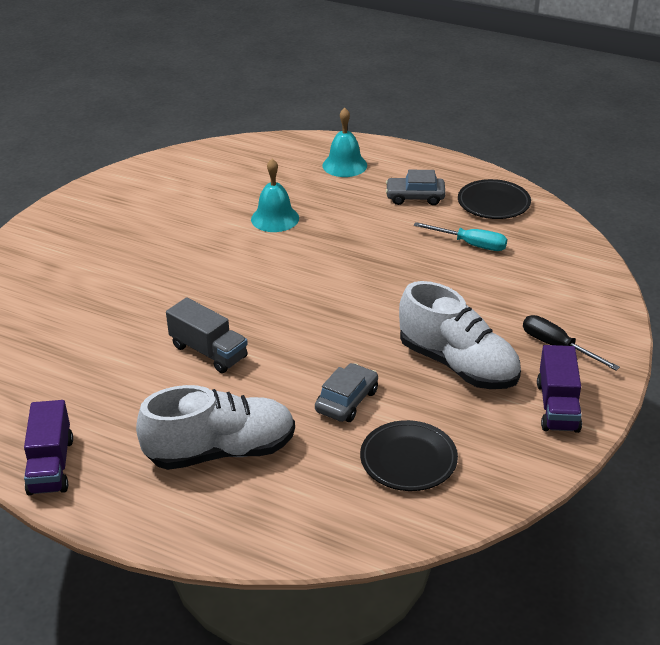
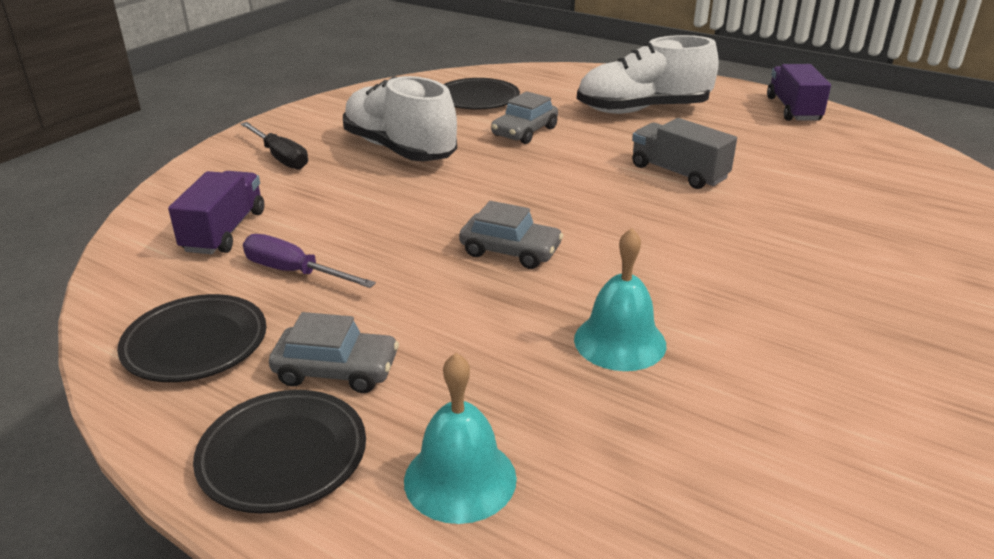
camera: 175 degrees left, 5 degrees down
(340, 267) = (510, 251): none -> grey car
(419, 167) = (283, 456): none -> black plate
(470, 244) = (294, 272): turquoise screwdriver -> purple screwdriver
(557, 406) = (323, 120): purple truck -> purple truck (224, 231)

